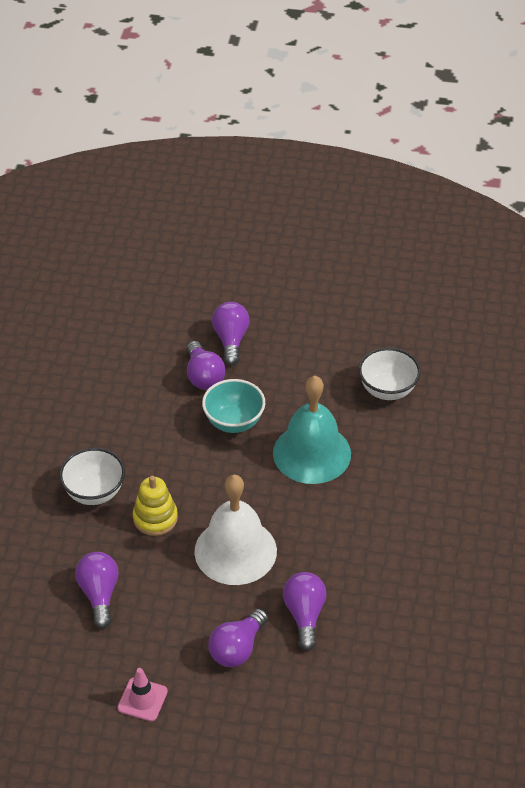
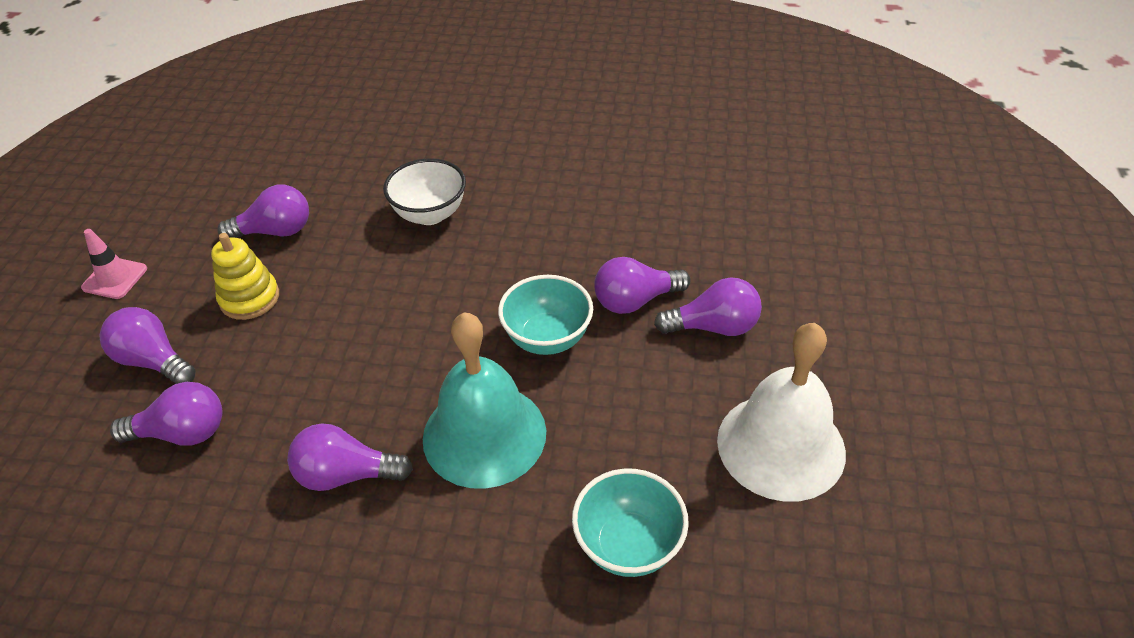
camera: 90 degrees right, 0 degrees up
(155, 518) = (382, 270): yellow stacking toy -> yellow stacking toy (249, 298)
(235, 551) = (313, 351): white bell -> white bell (781, 446)
(340, 520) = (346, 474): none -> purple light bulb
(387, 390) = (628, 545): white bowl -> turquoise bowl

